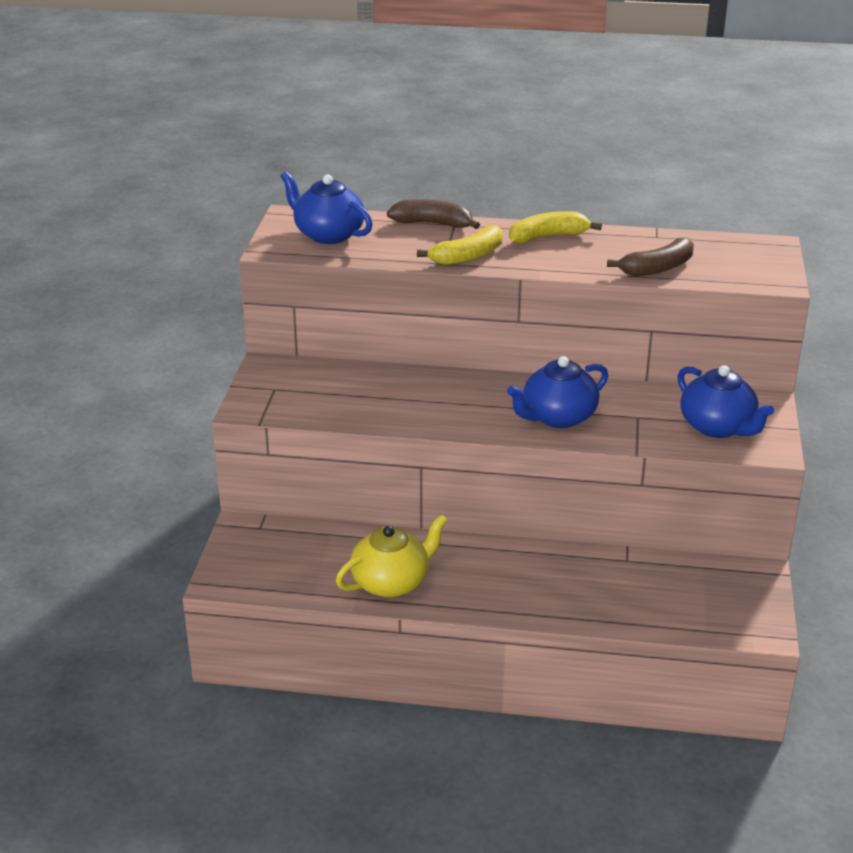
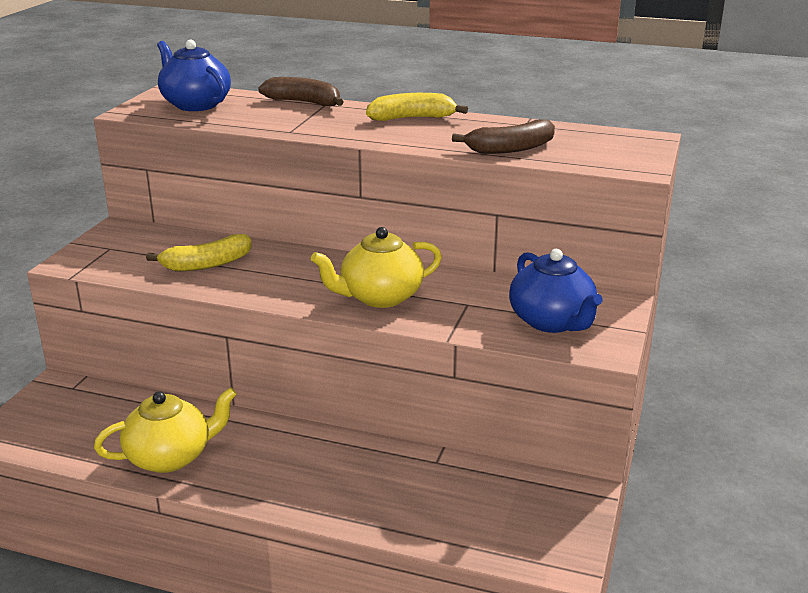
camera: 10 degrees right, 5 degrees down
(467, 256) = (318, 128): yellow banana -> yellow banana (206, 264)
(557, 417) = (379, 297): blue teapot -> yellow teapot

